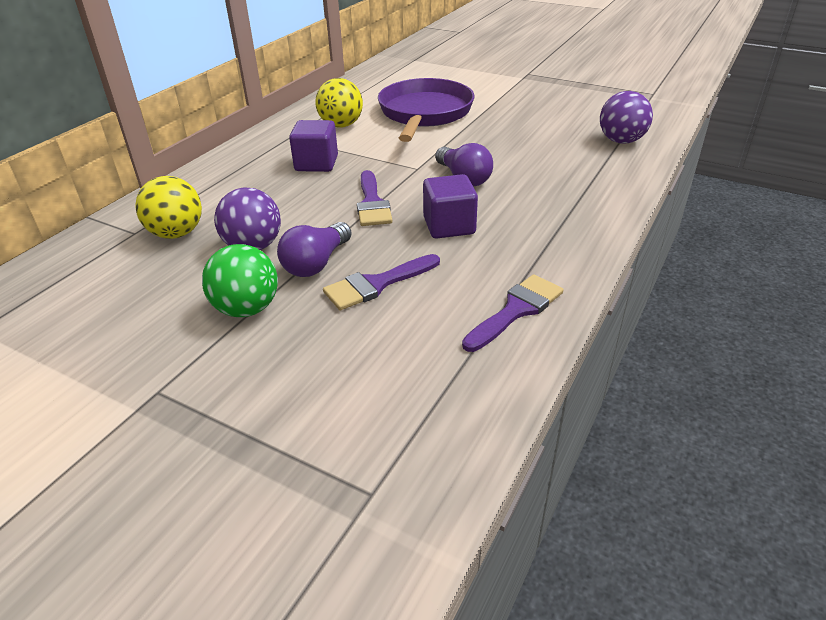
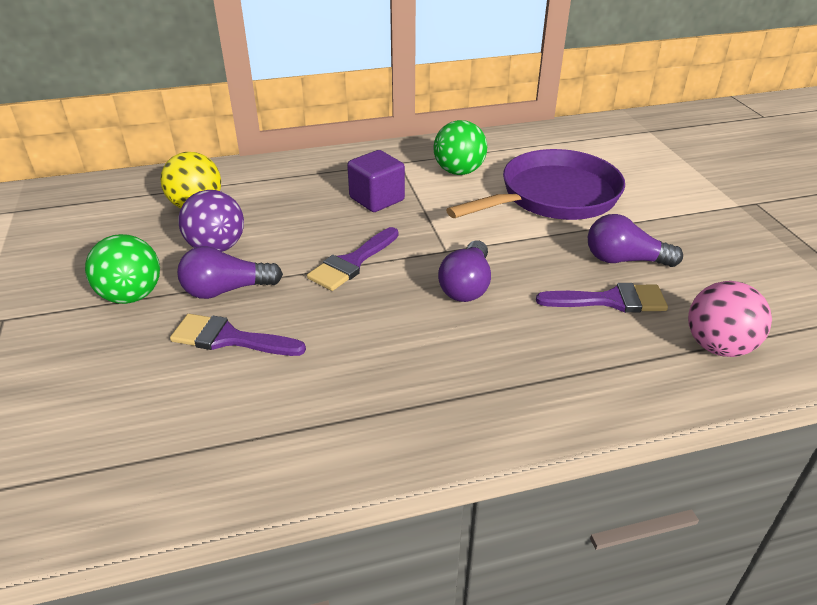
camera: 45 degrees right, 0 degrees up
(341, 125) = (459, 171): yellow ball -> green ball
(449, 226) = (370, 325): purple cube -> none
(516, 310) = (274, 446): purple brush -> purple brush (610, 300)
(517, 126) = (624, 260): none -> purple light bulb
(621, 141) = (718, 346): purple ball -> pink ball

